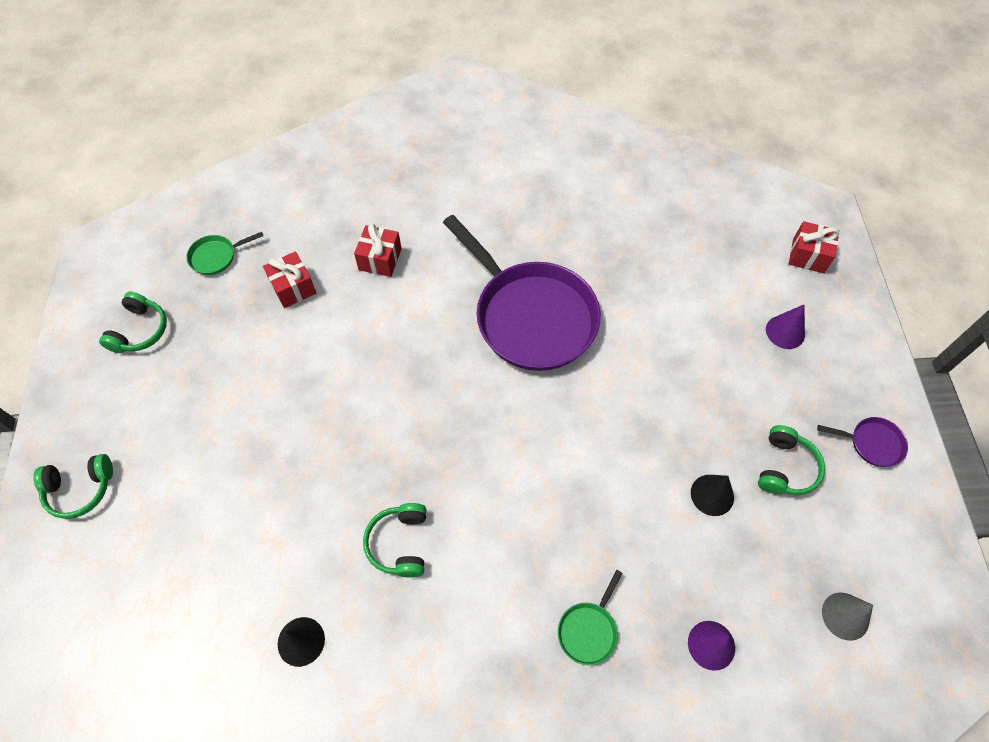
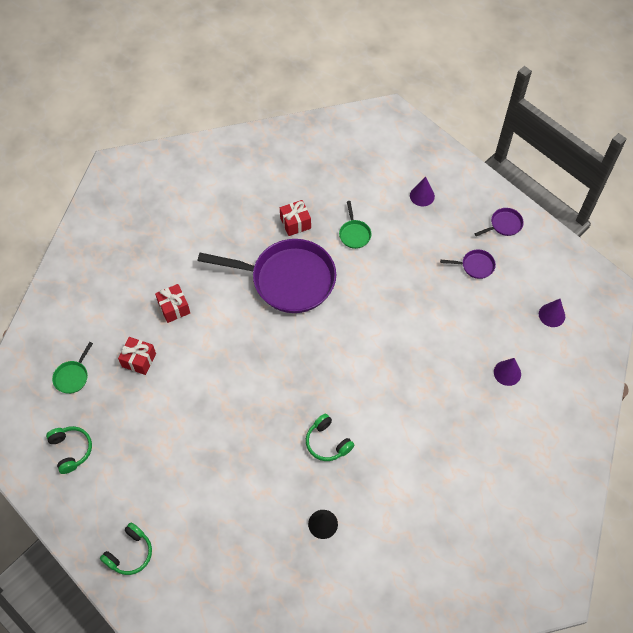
camera: 40 degrees left, 0 degrees up
(588, 630) = (450, 409): green pan -> green pan (354, 234)
(712, 495) = (453, 304): black cone -> none
(785, 468) = (475, 266): green headphones -> purple pan
(808, 255) = (401, 145): red gift -> red gift (295, 223)
(845, 616) = (551, 315): grey cone -> purple cone

